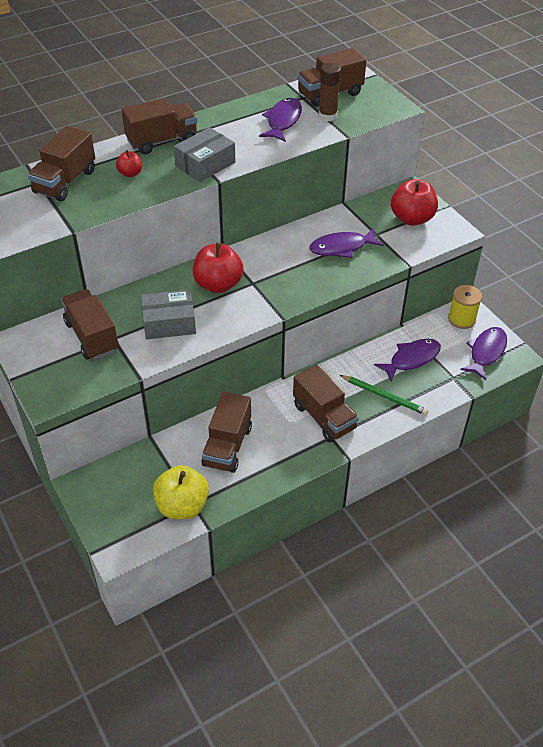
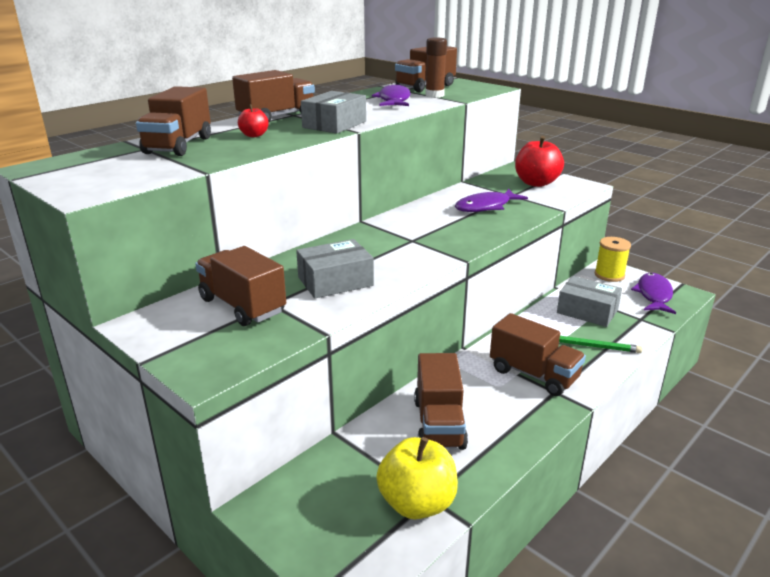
camera: 15 degrees left, 20 degrees down
(218, 284) = (374, 246): red apple -> none
(411, 359) = (587, 311): purple fish -> grey box

